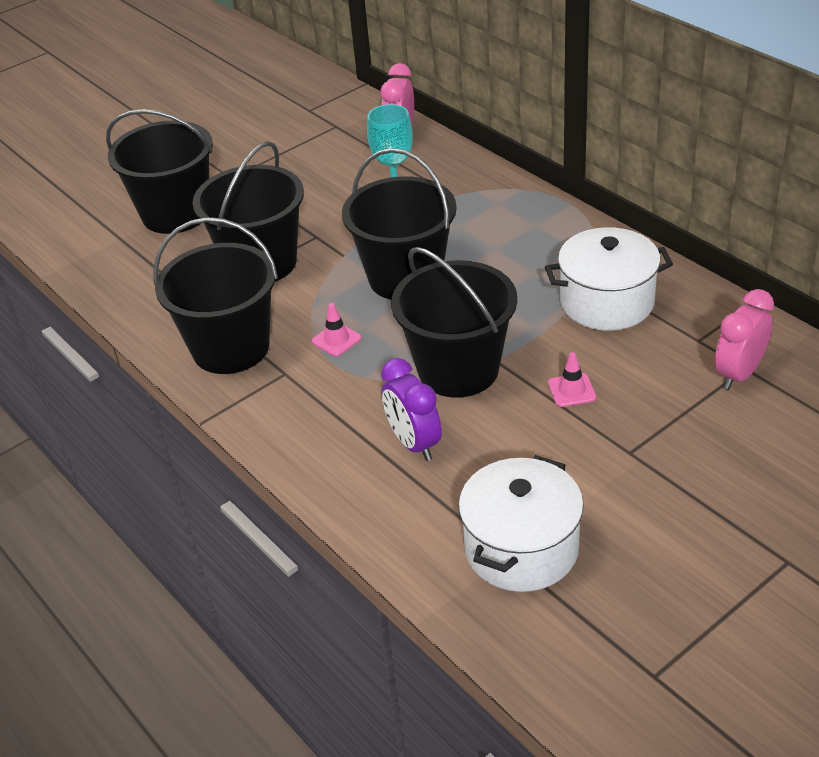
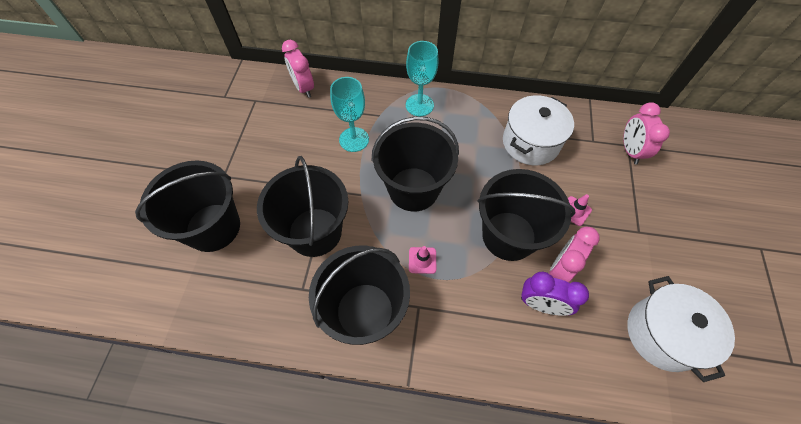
camera: 45 degrees left, 20 degrees up
(479, 428) = (561, 268): none -> pink clock
(513, 206) = (419, 105): none -> turquoise goblet

